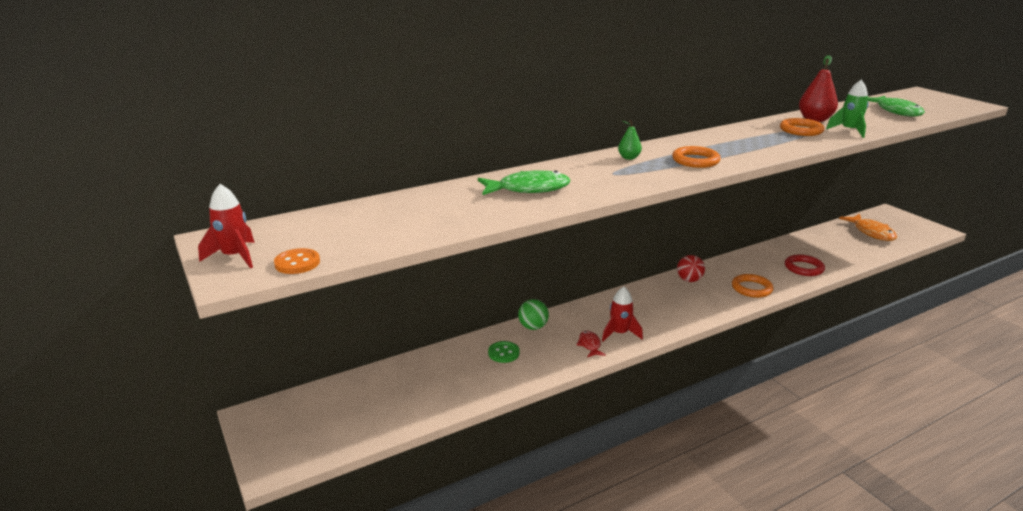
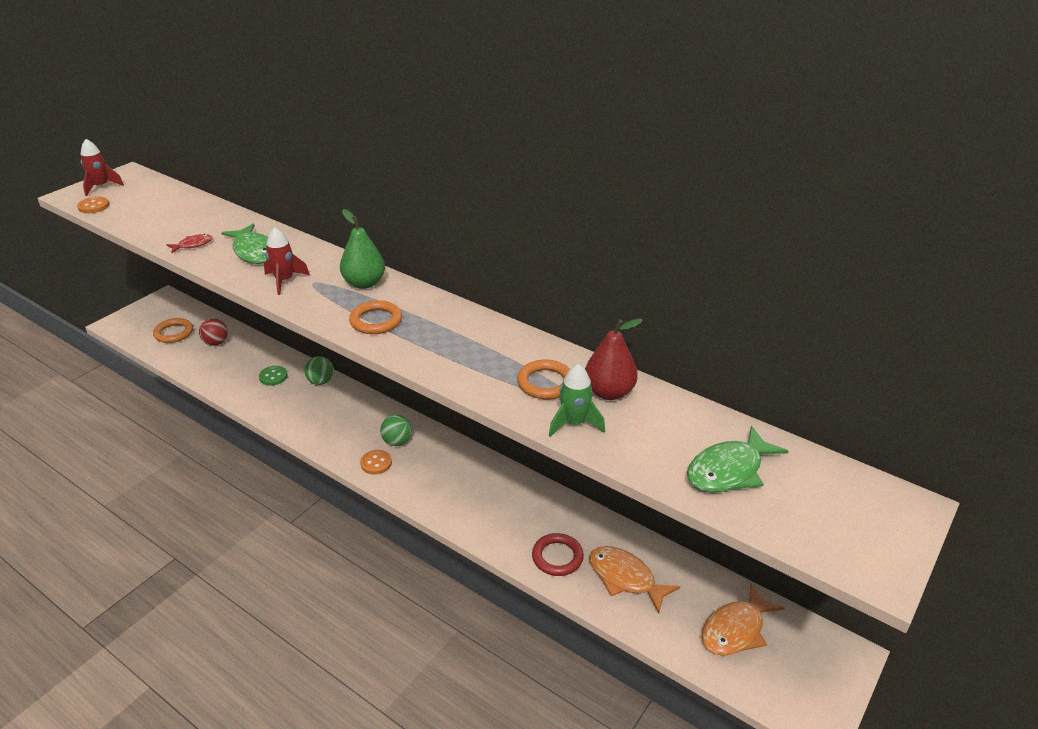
camera: 65 degrees right, 10 degrees up
(590, 345) = (303, 419): red fish -> red fish (193, 245)
(619, 333) = (330, 433): red rocket -> red rocket (284, 281)
(629, 158) = (364, 283): green pear -> green pear, size x1.79
(648, 304) = (397, 441): none -> green ball
(673, 318) = (376, 463): none -> orange button
(689, 280) = (465, 462): red ball -> red ball (216, 343)
(751, 288) = (473, 514): orange ring -> orange ring (174, 333)
(826, 252) = (625, 578): none -> orange fish

